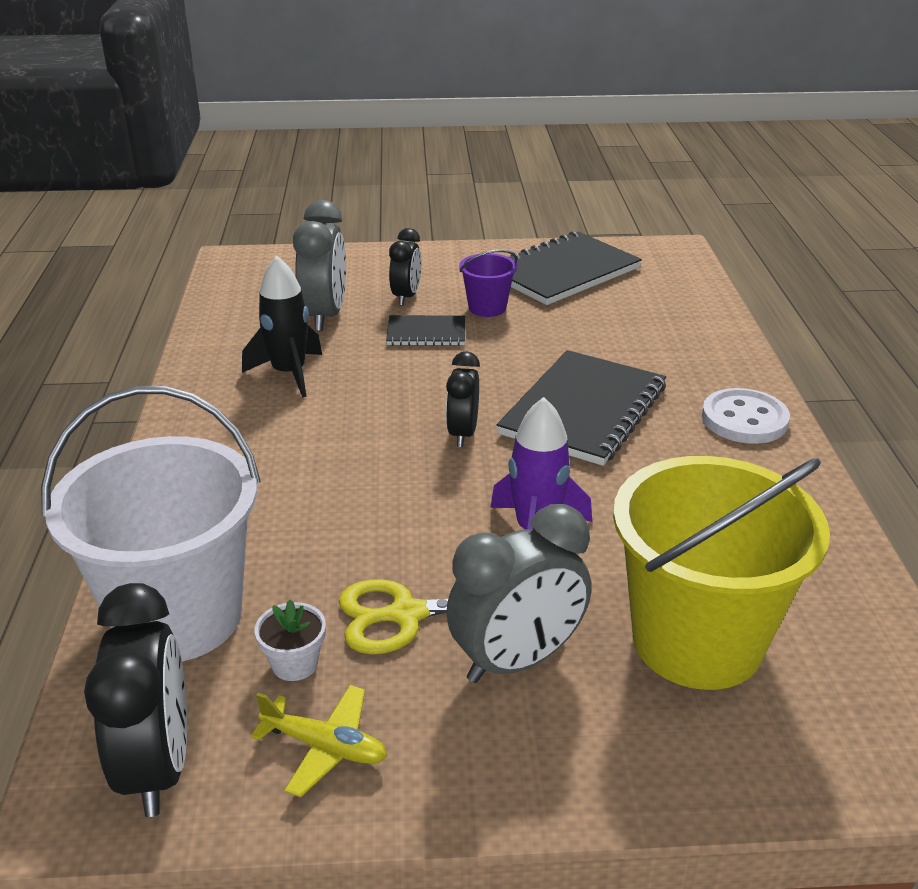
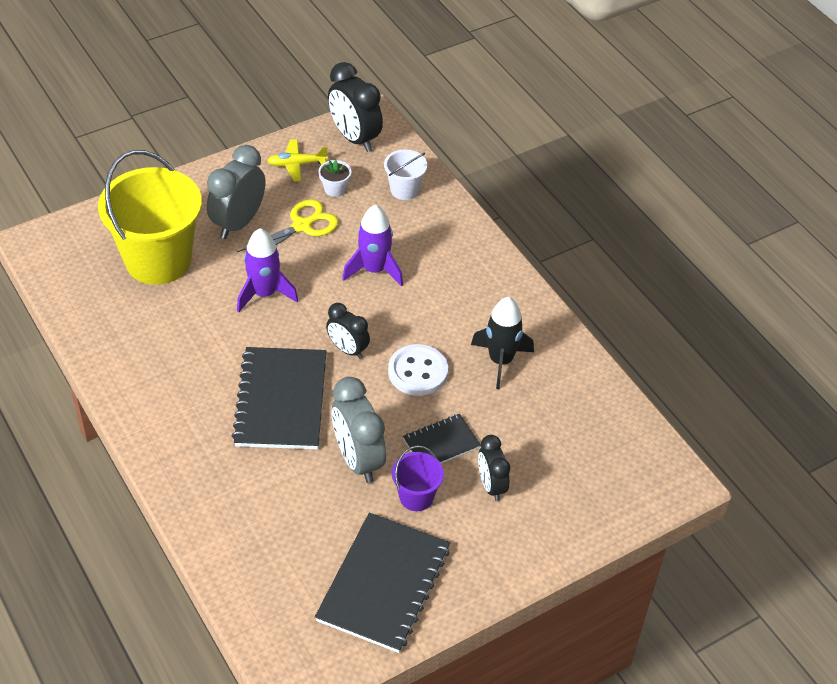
camera: 150 degrees right, 15 degrees up
(178, 617) = (404, 190): white bucket -> white bucket, size x0.46
(325, 316) = (532, 433): grey clock -> grey clock (358, 460)
(346, 511) = (374, 270): none -> purple rocket
(463, 434) = (348, 349): black clock -> black clock turned 150 degrees clockwise
(744, 419) = (168, 433): white button -> white button (418, 372)

